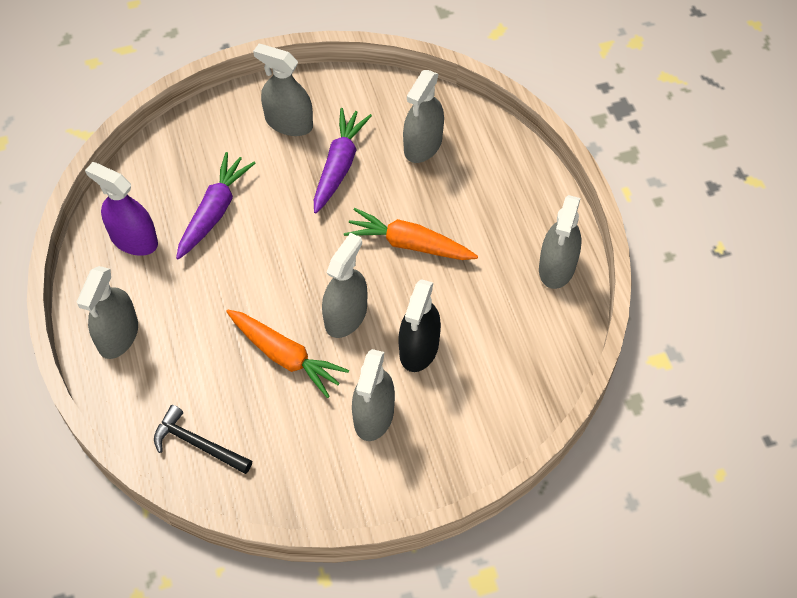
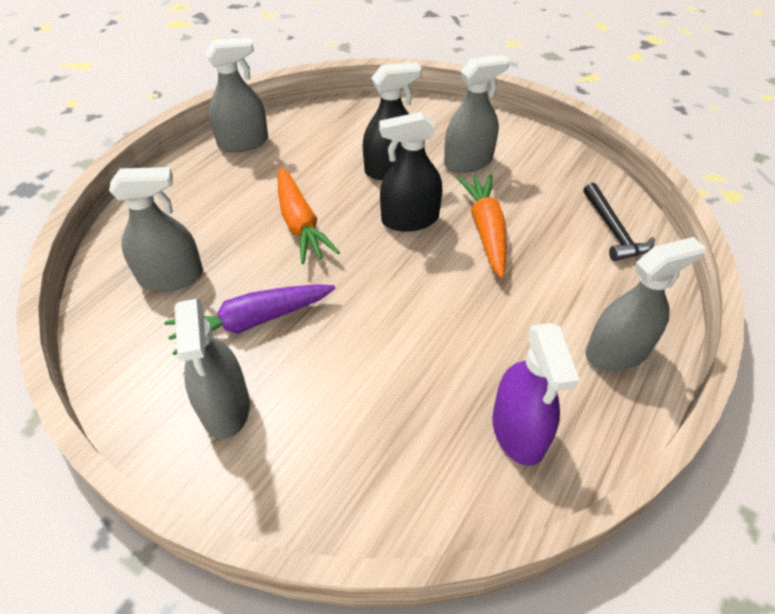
camera: 130 degrees left, 10 degrees down
(214, 212) = (409, 384): purple carrot -> none
(345, 316) = (410, 219): grey spray bottle -> black spray bottle

